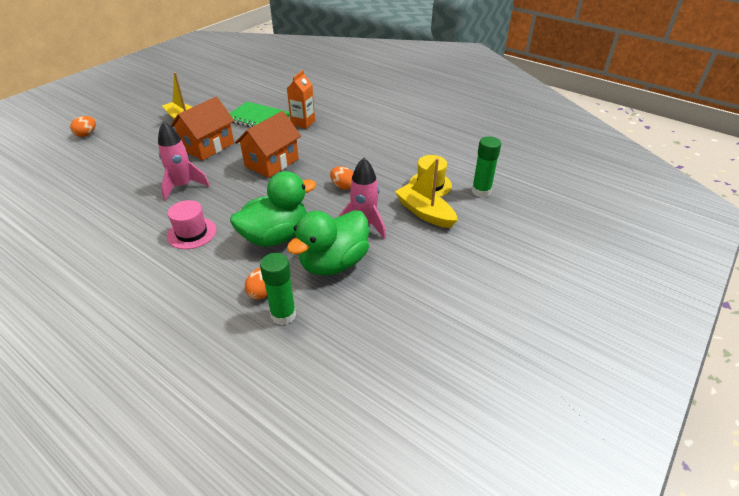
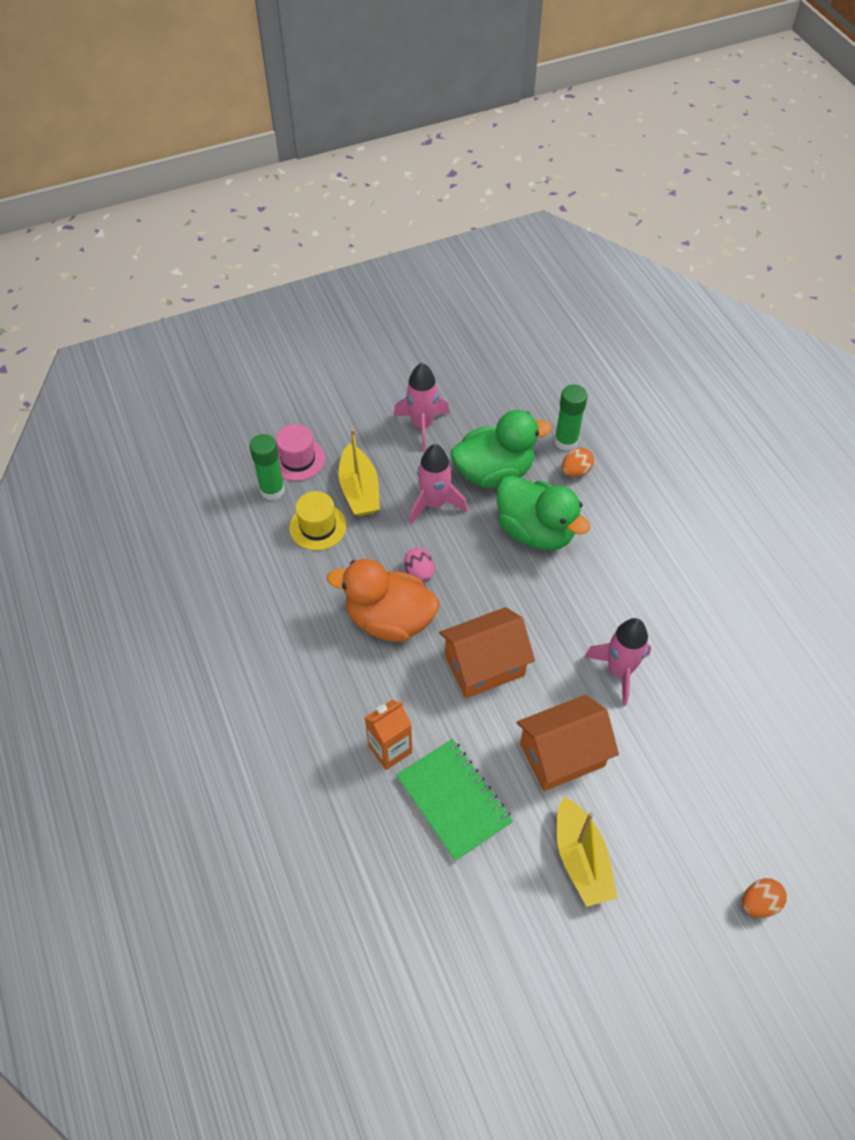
camera: 150 degrees left, 15 degrees up
(191, 233) = (625, 578): pink hat -> pink hat (298, 459)
(275, 236) = (535, 531): green duck -> green duck turned 135 degrees counterclockwise
(343, 162) = (389, 619): none -> orange duck
(343, 186) = (419, 573): orange egg -> pink egg
(421, 274) = (422, 425): none -> pink rocket

